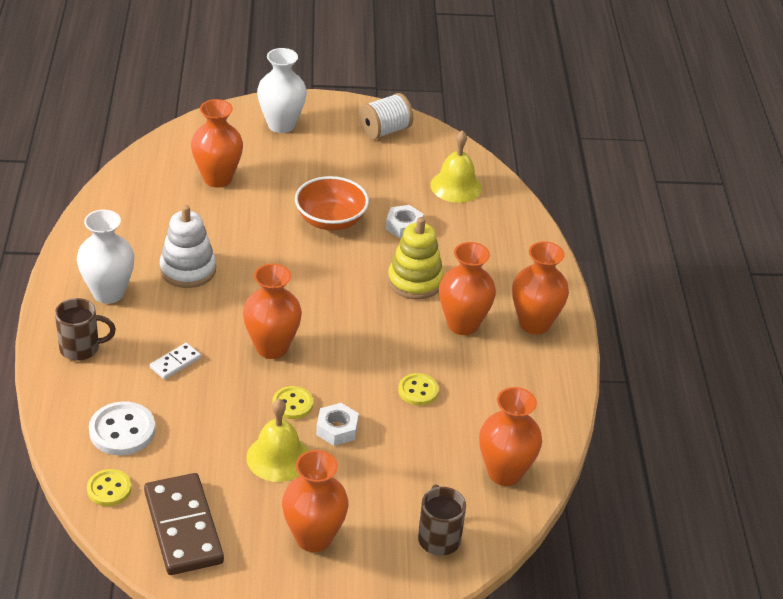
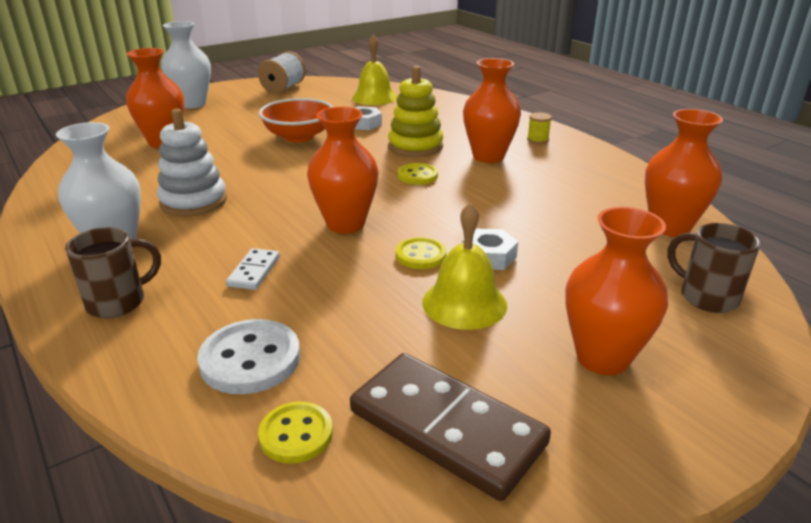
camera: 30 degrees left, 10 degrees down
(418, 391) = (517, 204): yellow button -> yellow button (417, 175)
(534, 323) = (537, 140): orange vase -> yellow spool

